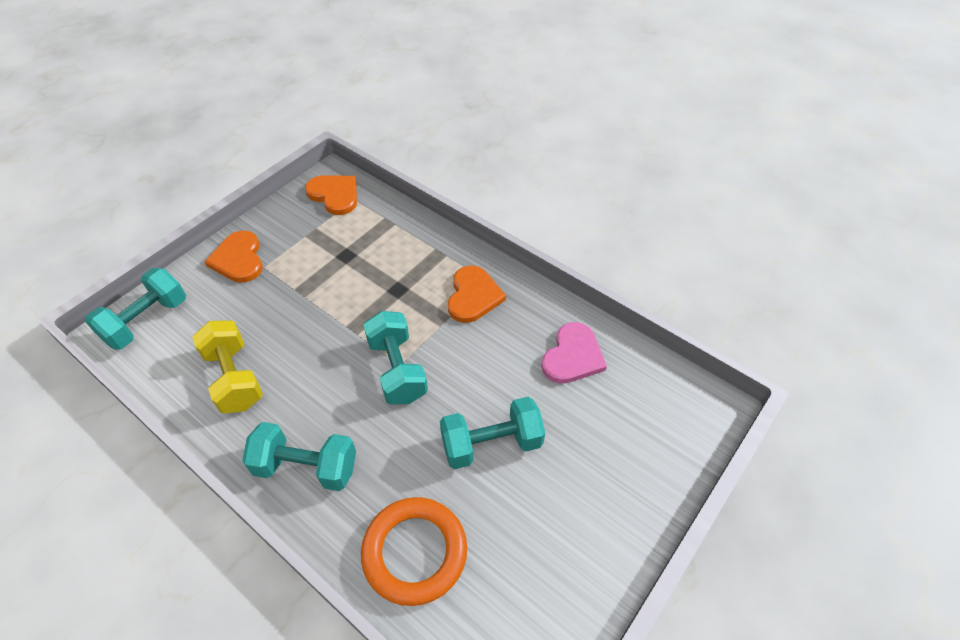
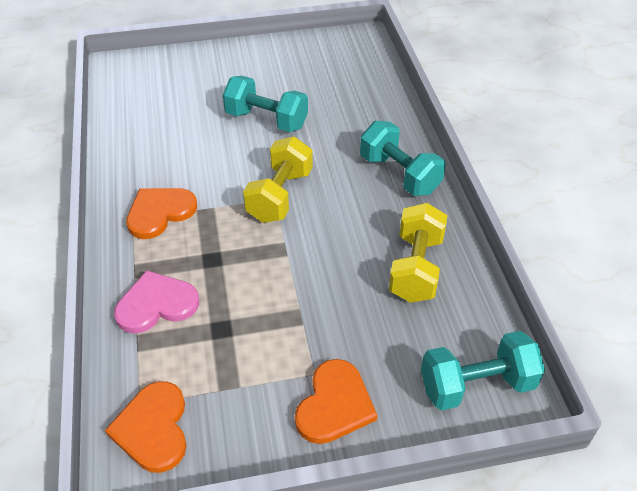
camera: 140 degrees left, 5 degrees down
(397, 369) = (280, 196): turquoise dumbbell -> yellow dumbbell
(415, 552) = (365, 102): orange ring -> none
(573, 356) = (151, 132): pink heart -> pink heart (156, 304)

